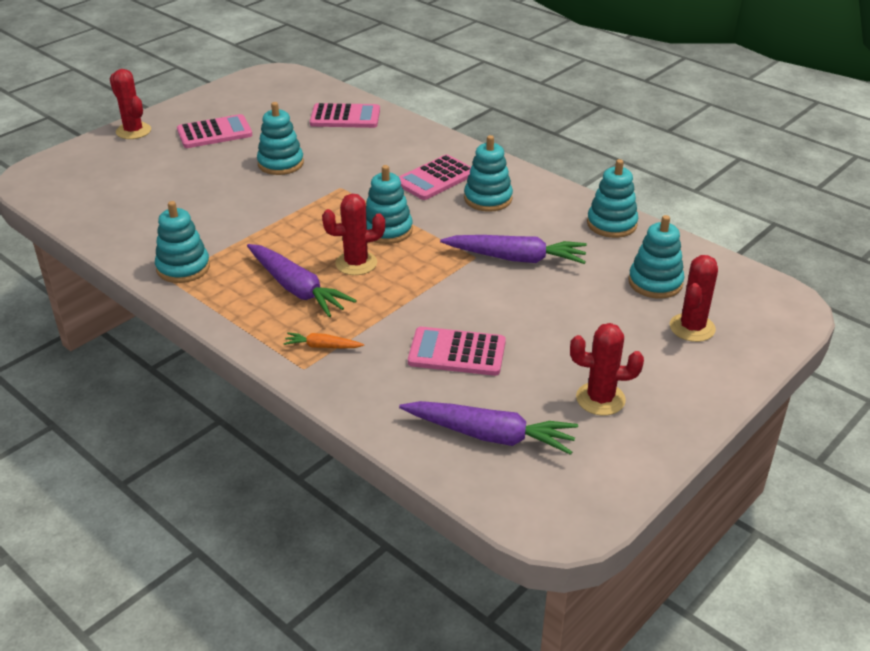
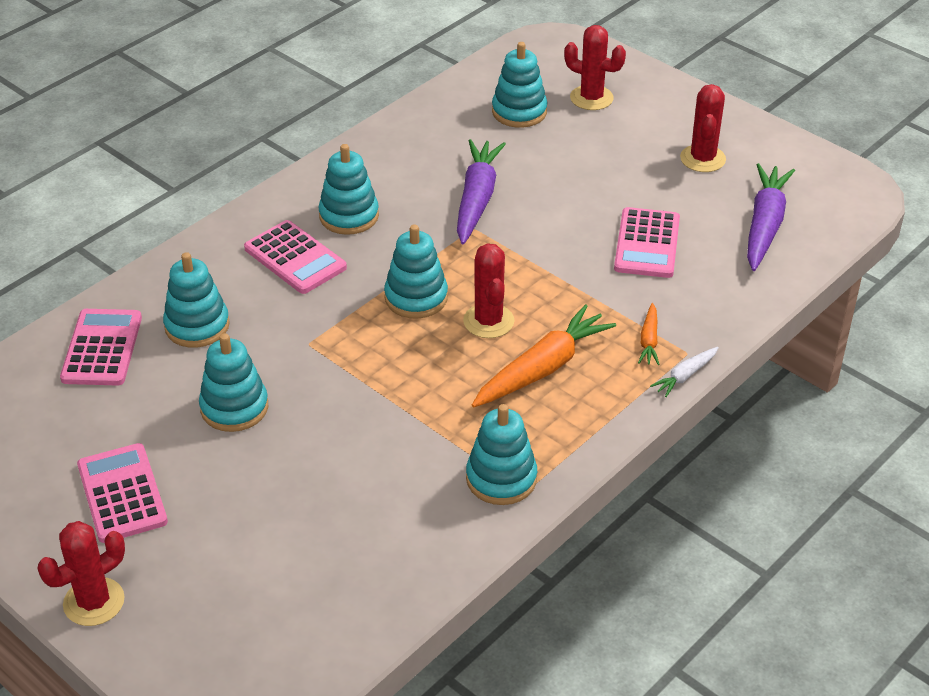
camera: 90 degrees left, 5 degrees up
(274, 365) = (685, 376): none -> white carrot
(297, 289) = (542, 368): purple carrot -> orange carrot
(611, 224) = (409, 129): turquoise stacking toy -> turquoise stacking toy (197, 326)

